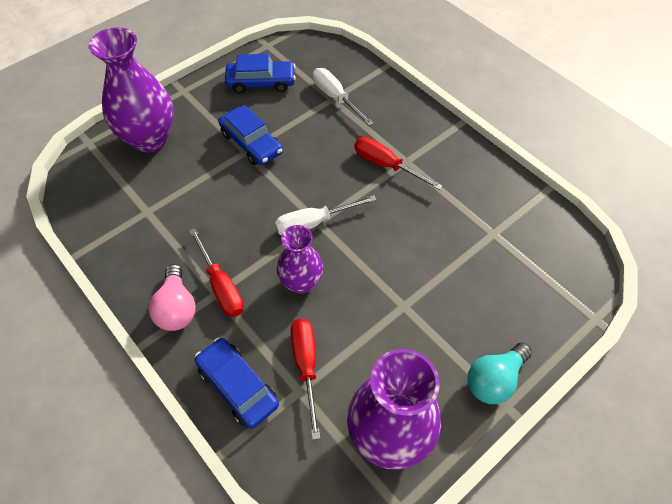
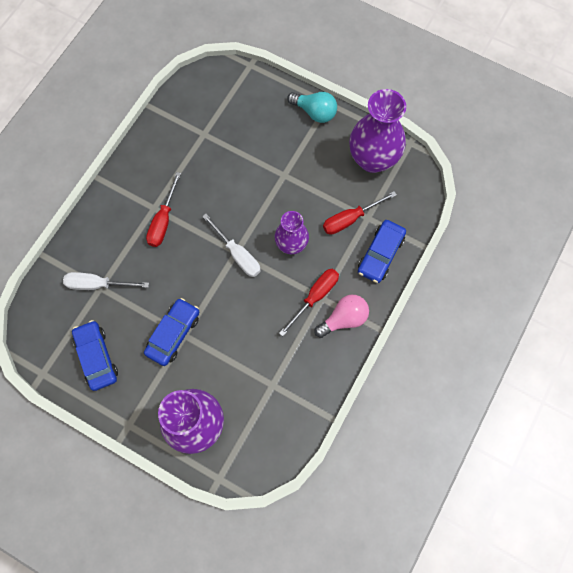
camera: 110 degrees left, 15 degrees up
(335, 98) = (98, 284): white screwdriver -> white screwdriver turned 60 degrees clockwise

